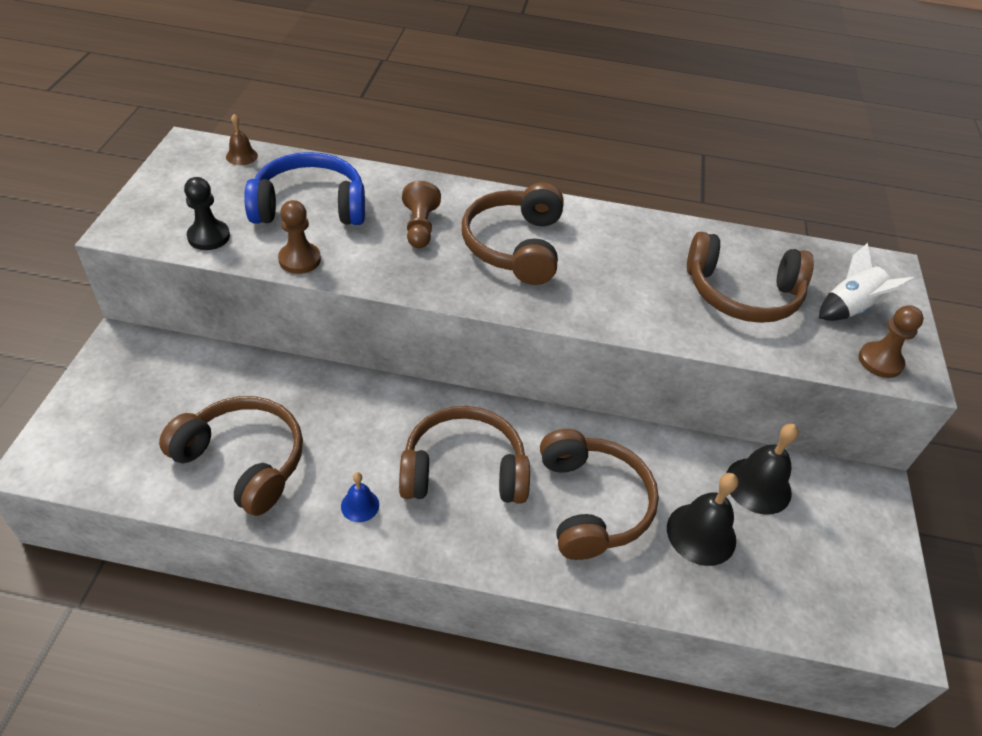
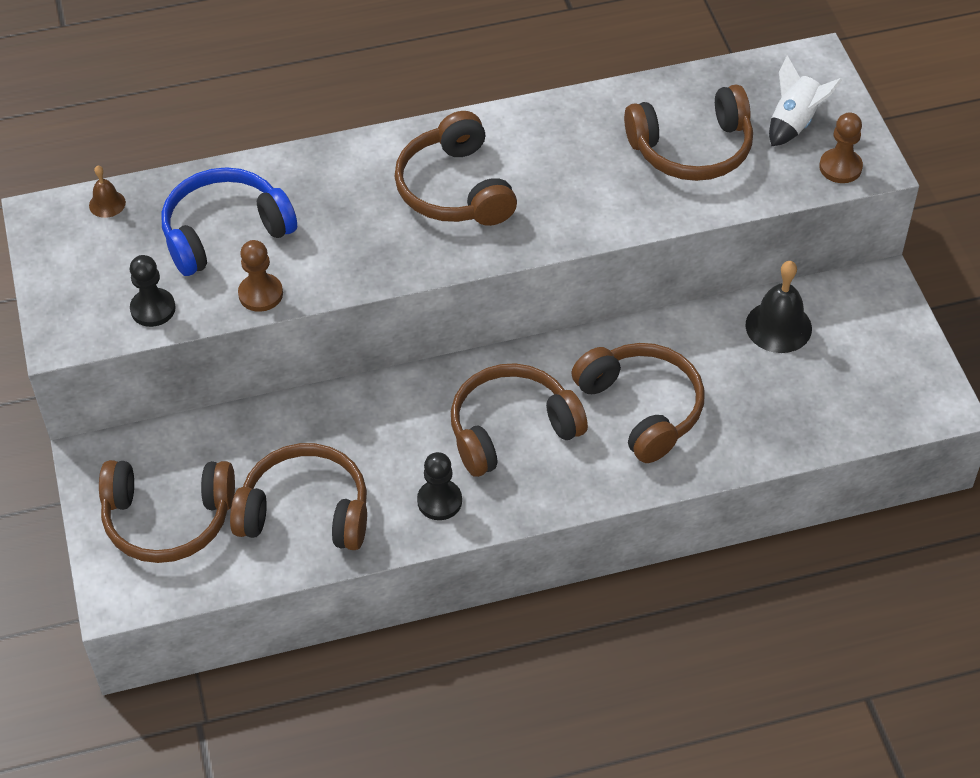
camera: 20 degrees left, 5 degrees up
(133, 416) = (168, 519): none -> brown headphones
(360, 505) = (439, 501): blue bell -> black pawn
(420, 227) = (350, 208): brown pawn -> none
(701, 534) = (748, 392): black bell -> none

